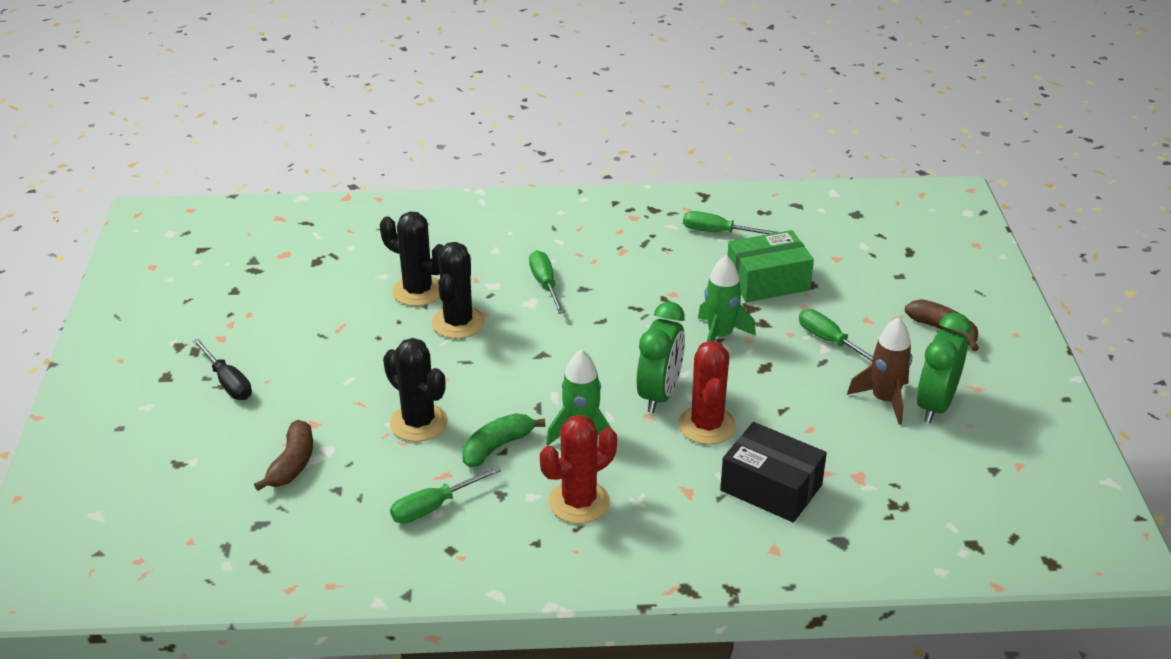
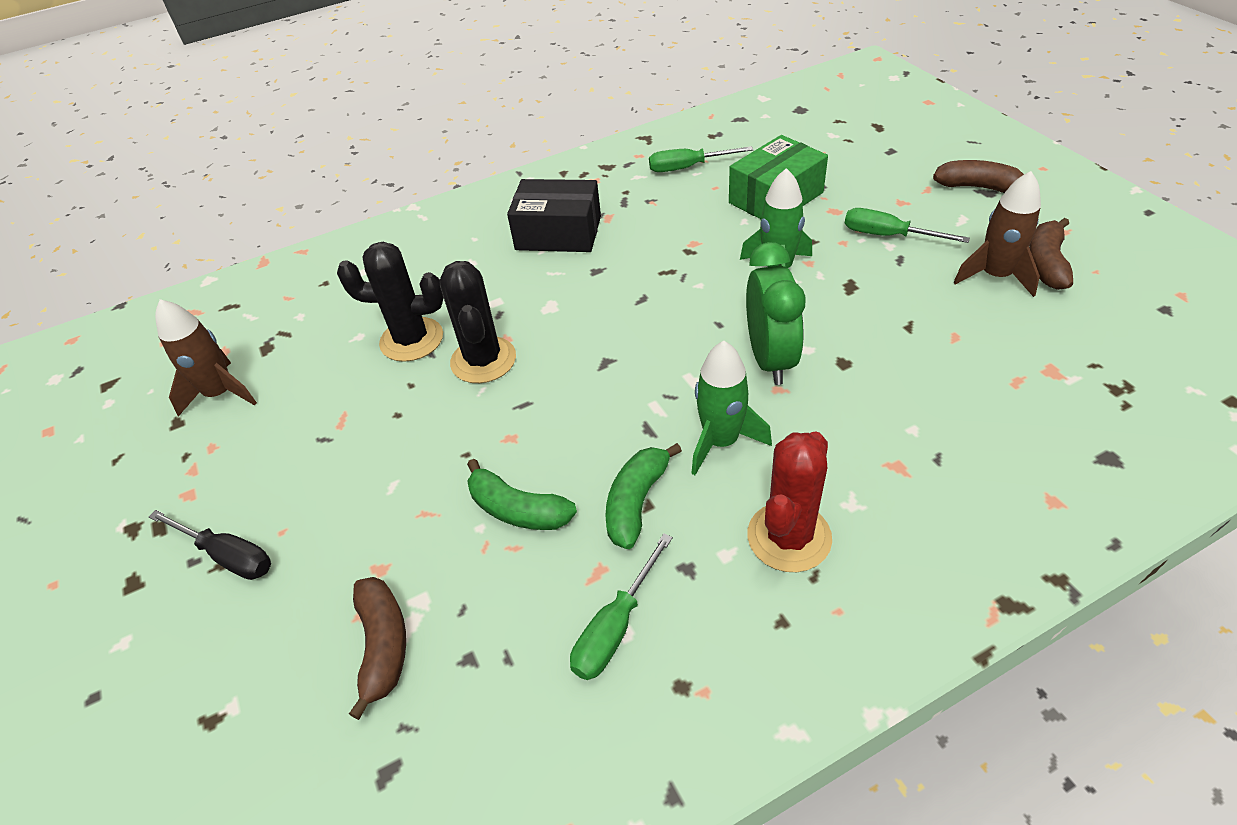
camera: 20 degrees left, 10 degrees up
(271, 282) = (221, 393): none -> brown rocket
(418, 423) = (517, 510): black cactus -> green banana
(545, 284) = (552, 280): green screwdriver -> none
(707, 425) = (849, 375): red cactus -> none
(771, 488) = (980, 423): black box -> black box (558, 233)
(935, 405) = (1046, 263): green clock -> brown banana

